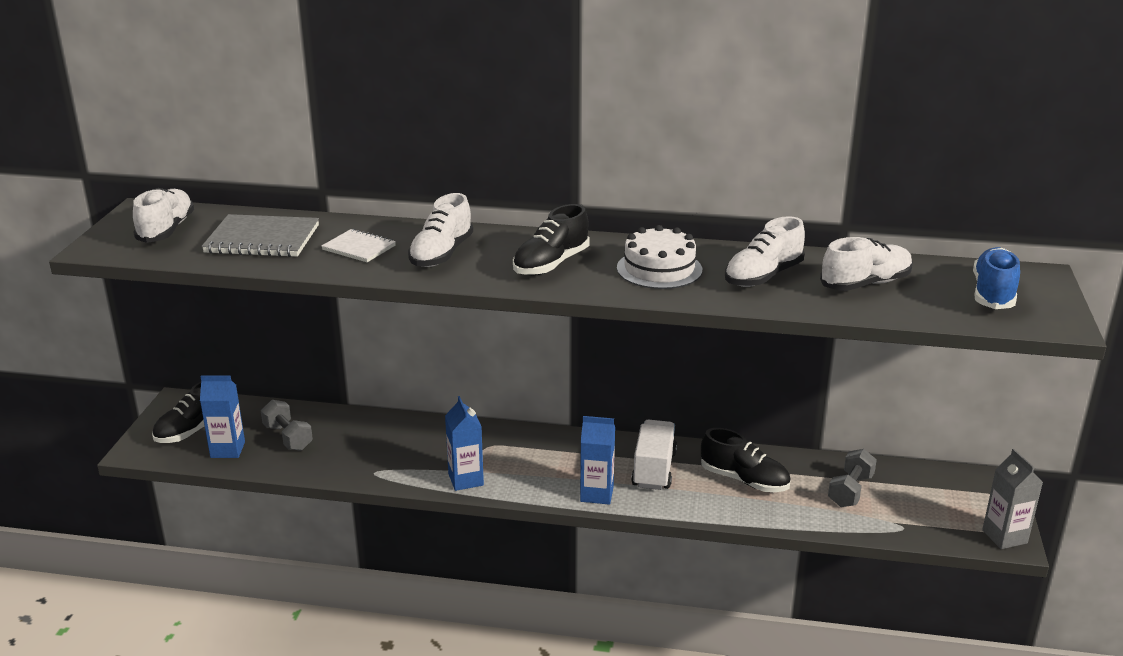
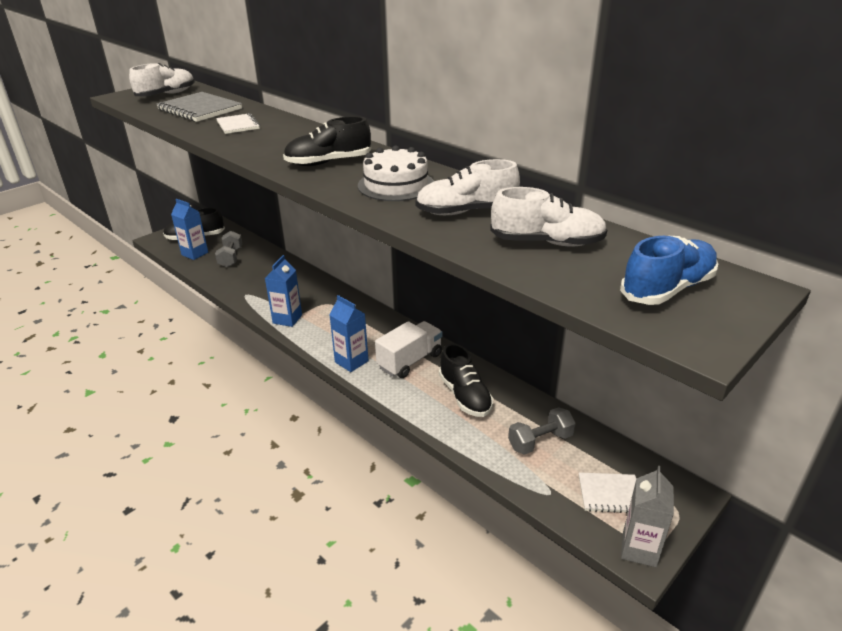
camera: 35 degrees right, 5 degrees up
(441, 254) = (275, 140): white shoe -> none
(945, 507) = (610, 494): none -> white notebook

